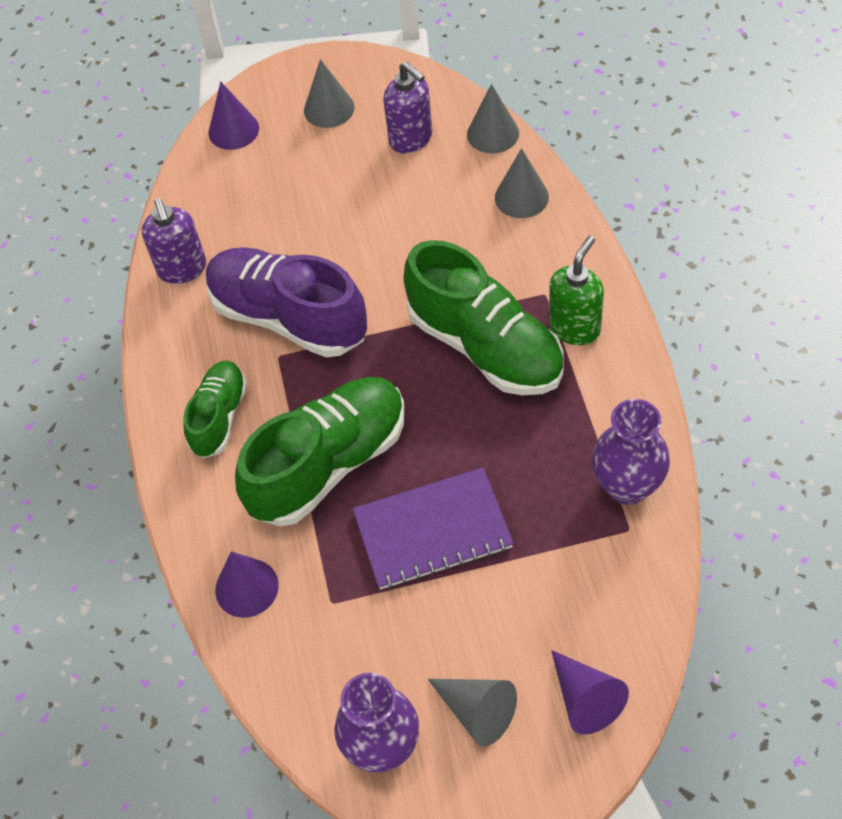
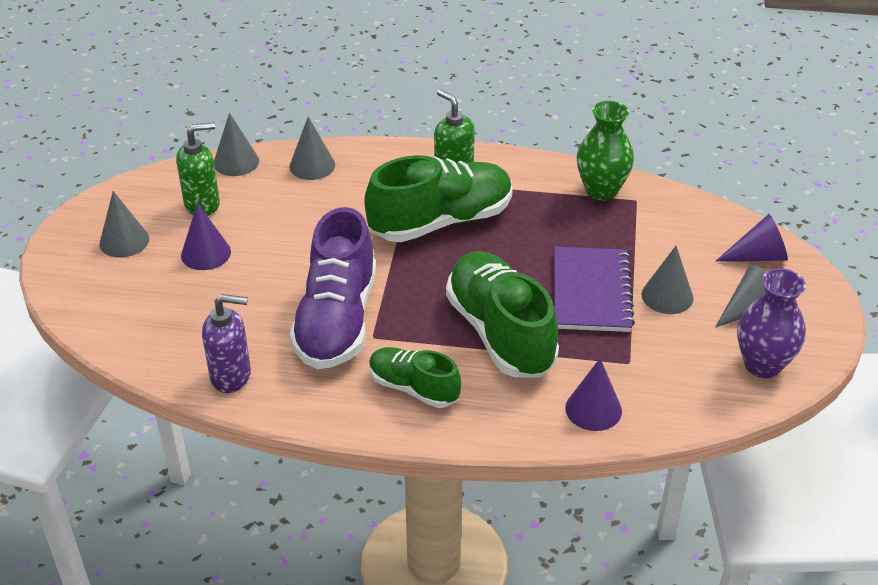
camera: 75 degrees left, 15 degrees down
(233, 130) = (93, 305): purple cone -> purple cone (206, 253)
(288, 317) = (337, 320): purple shoe -> purple shoe turned 45 degrees counterclockwise
(411, 139) = (202, 204): purple soap dispenser -> green soap dispenser
(460, 612) = (667, 296): none -> grey cone
(627, 486) = (601, 191): purple vase -> green vase

